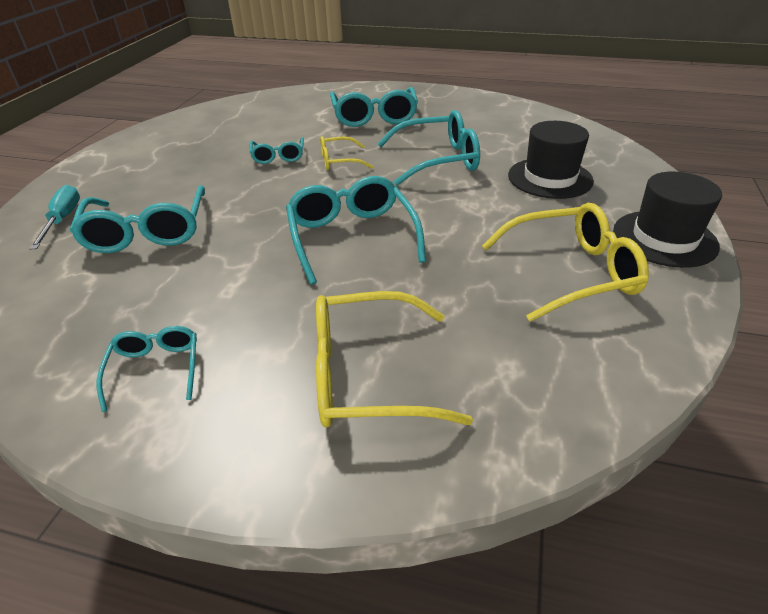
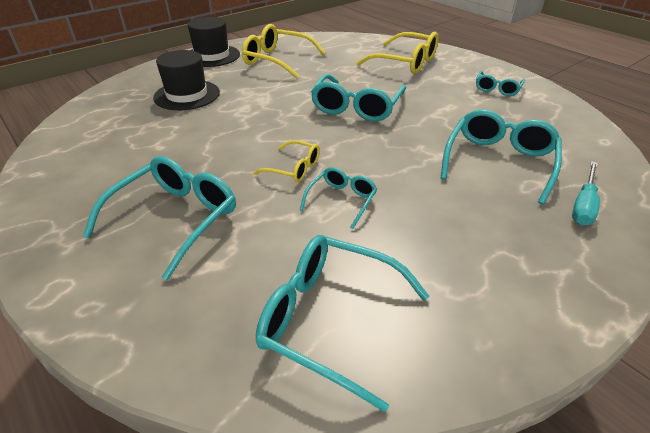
camera: 145 degrees left, 0 degrees up
(438, 160) = (221, 136): turquoise glasses -> turquoise glasses (329, 319)

